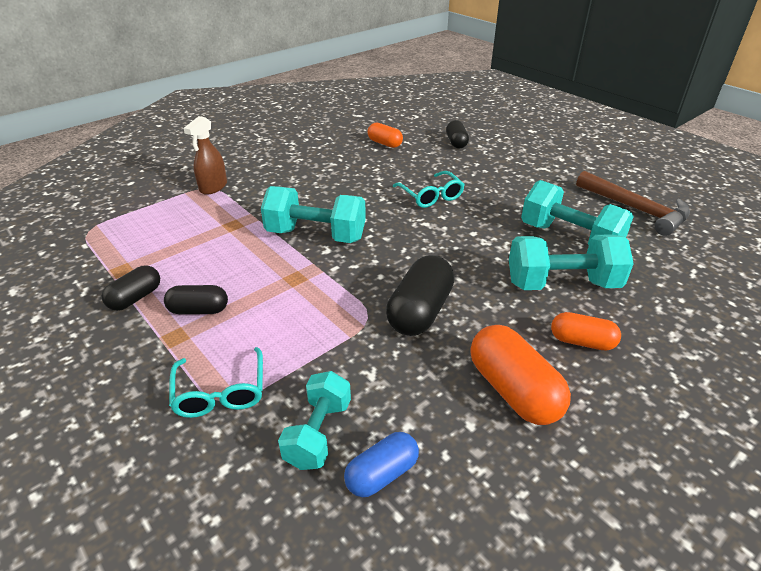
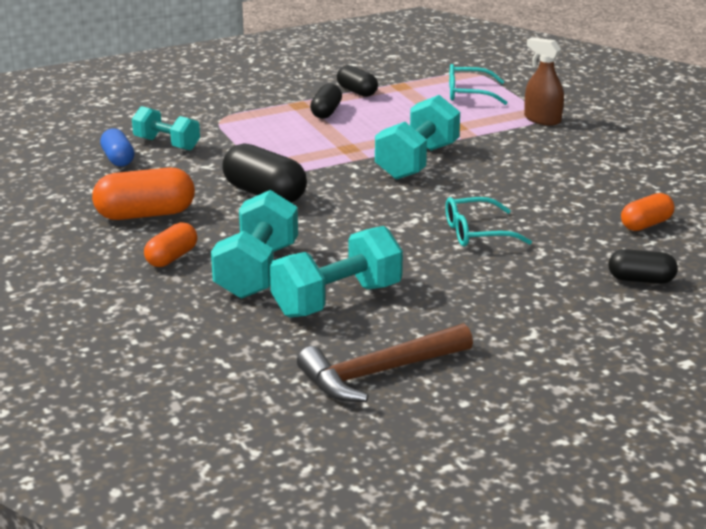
camera: 105 degrees right, 10 degrees down
(220, 392) = (229, 117): turquoise glasses -> turquoise glasses (469, 93)

